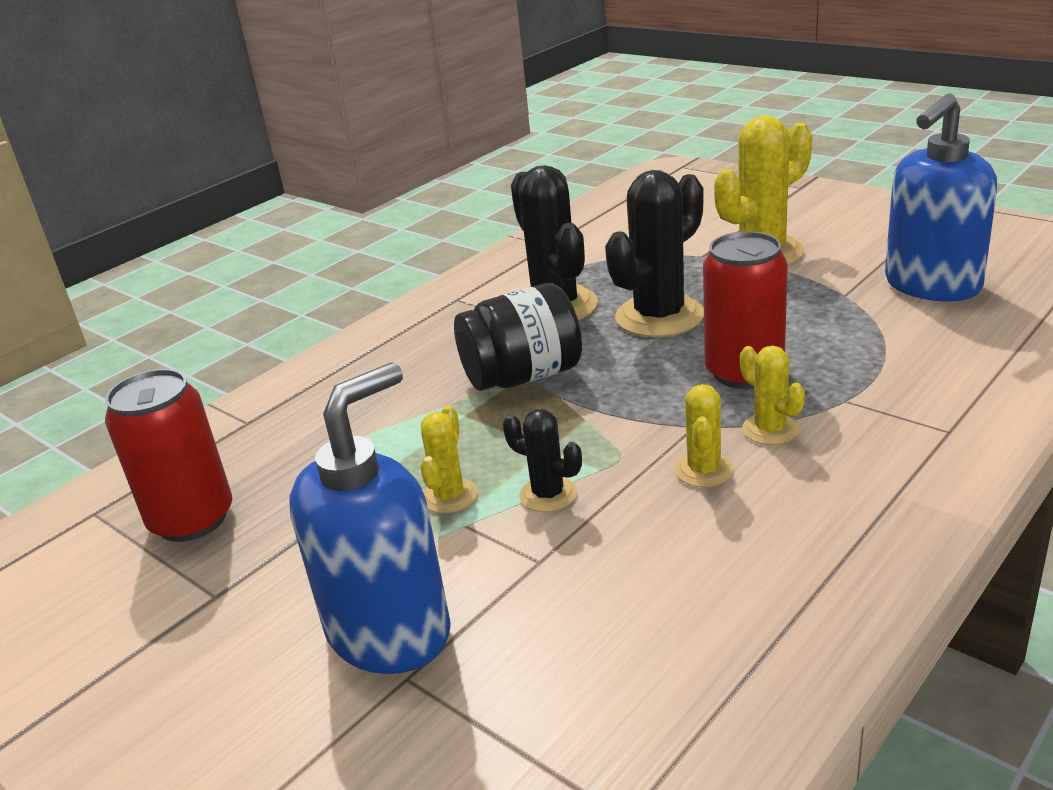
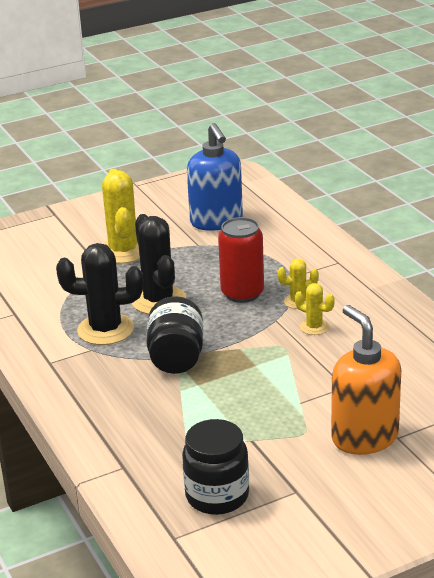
camera: 70 degrees left, 0 degrees up
(192, 519) = (217, 496): red can -> black jar
(390, 631) = (364, 437): blue soap dispenser -> orange soap dispenser
(449, 496) = (272, 403): yellow cactus -> none
(548, 494) = (296, 373): black cactus -> none

